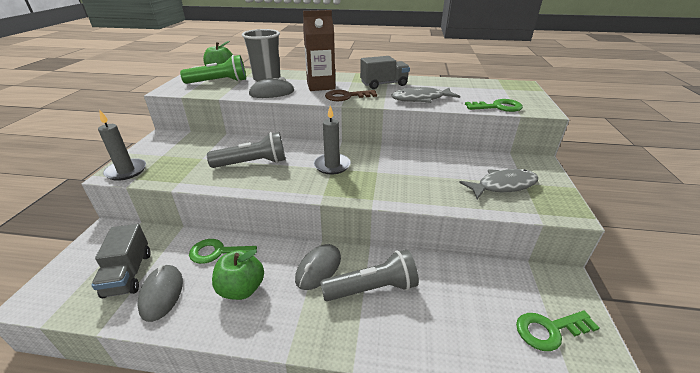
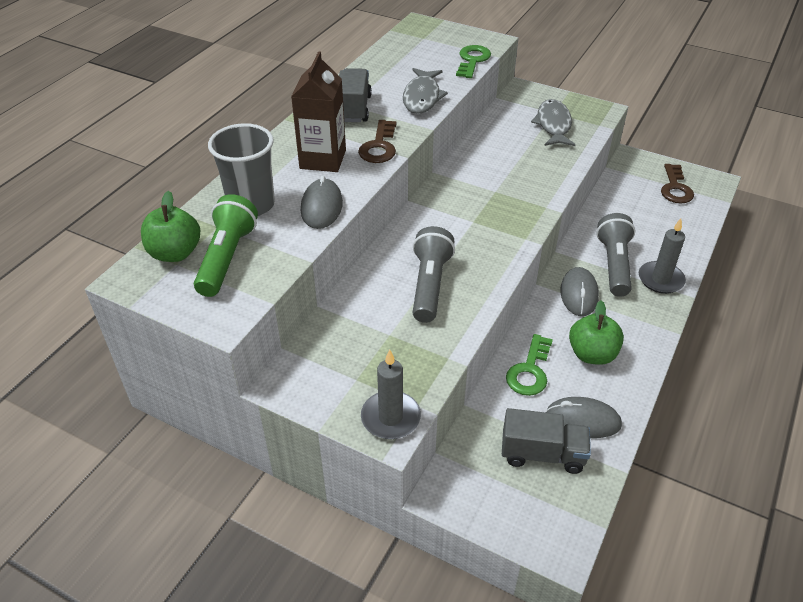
camera: 70 degrees left, 10 degrees up
(318, 268) = (579, 294): grey mouse -> grey mouse turned 45 degrees clockwise
(332, 165) = (467, 220): grey candle -> grey candle (660, 279)
(549, 330) = (675, 188): green key -> brown key

